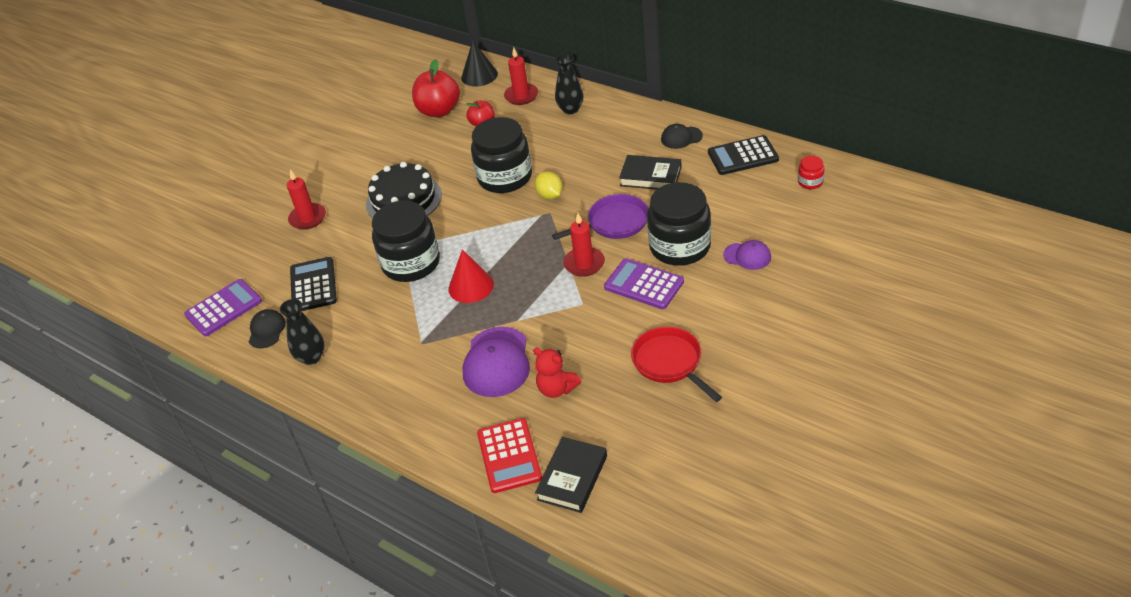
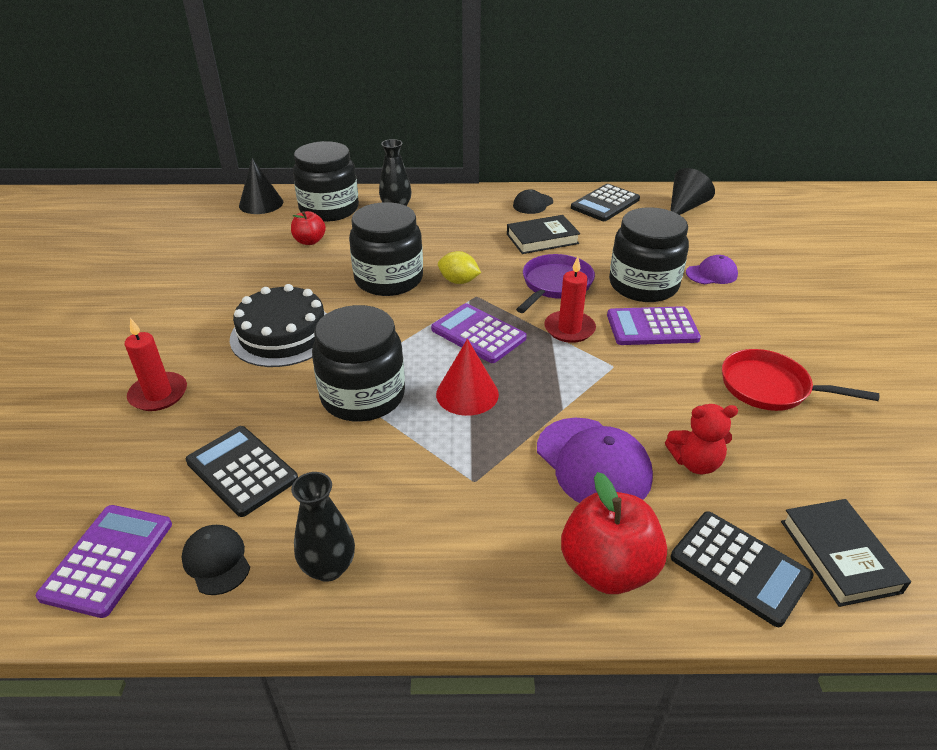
camera: 40 degrees left, 5 degrees down
(439, 111) = (243, 242): red apple -> red apple (608, 568)
(509, 456) = (740, 567): red calculator -> black calculator
(520, 244) = (478, 334): none -> purple calculator
(521, 96) = (329, 209): red candle -> black jar
(810, 182) = (685, 207): red jar -> black cone

